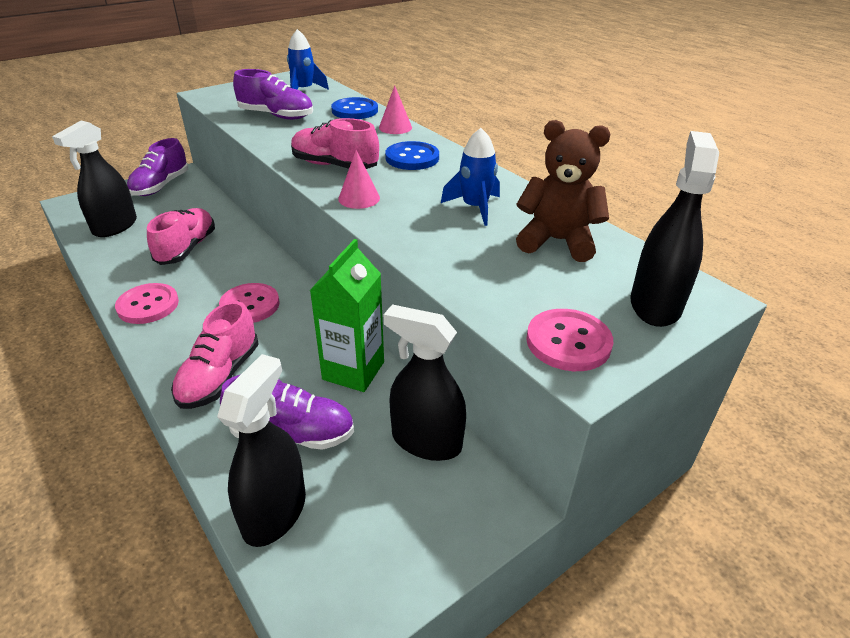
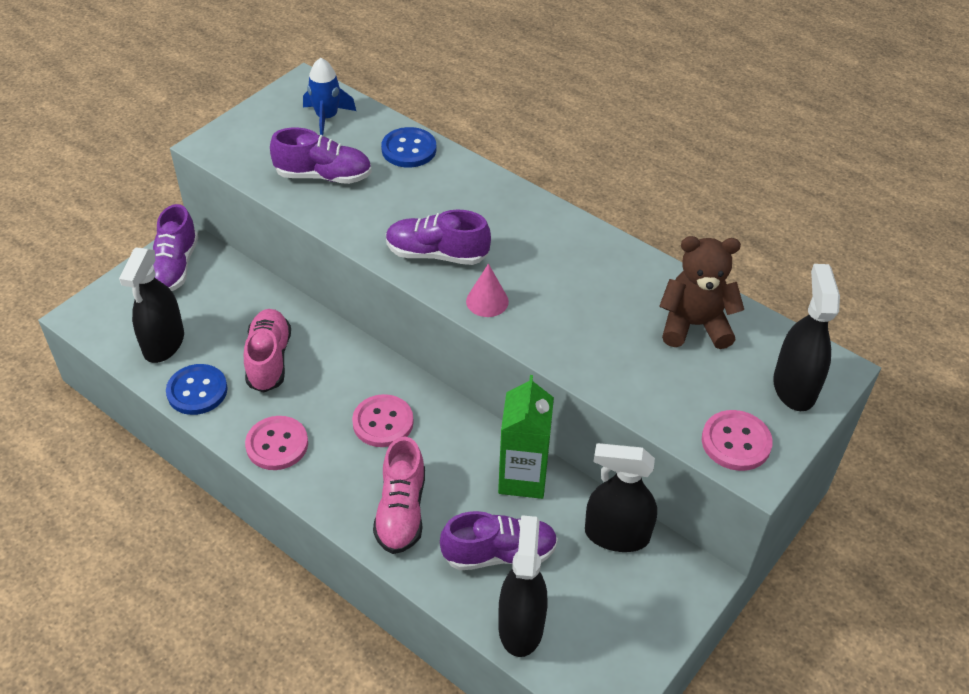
camera: 15 degrees left, 10 degrees up
(334, 165) = (437, 254): pink shoe -> purple shoe
(395, 127) = (470, 174): pink cone -> none
(412, 158) = (511, 226): blue button -> blue button (197, 391)
(475, 208) = (604, 293): blue rocket -> none

